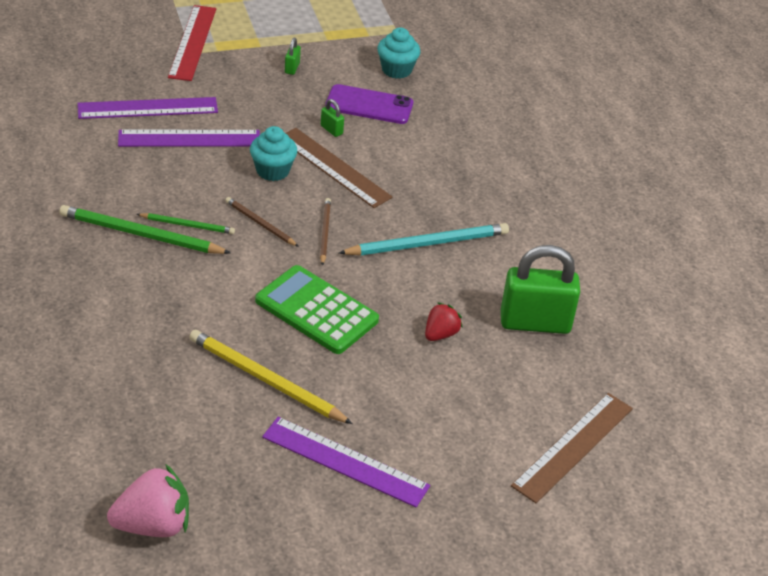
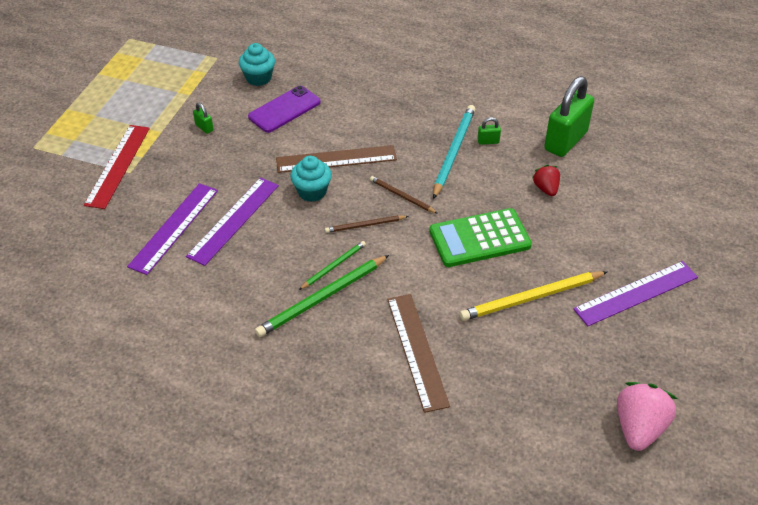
camera: 50 degrees left, 5 degrees up
(193, 42) = (118, 165): red ruler -> red ruler turned 60 degrees clockwise
(331, 130) = (294, 141): green padlock -> green padlock (488, 141)
(573, 447) = (685, 179): brown ruler -> brown ruler (417, 351)

